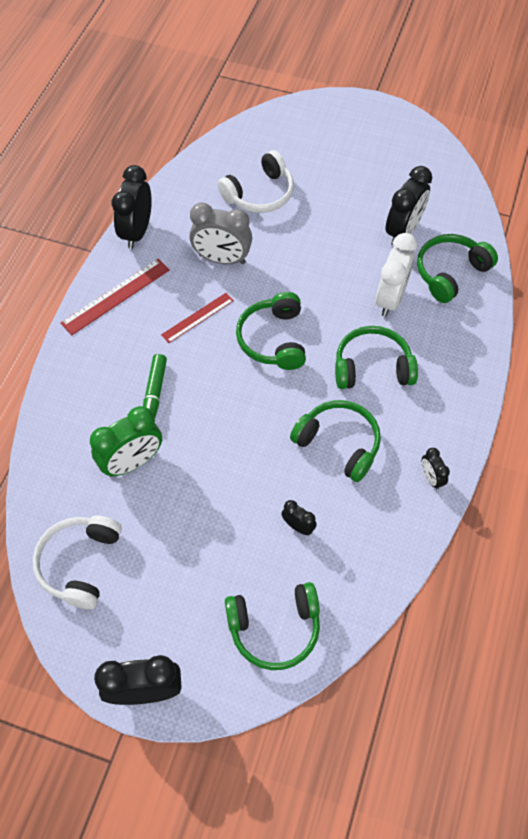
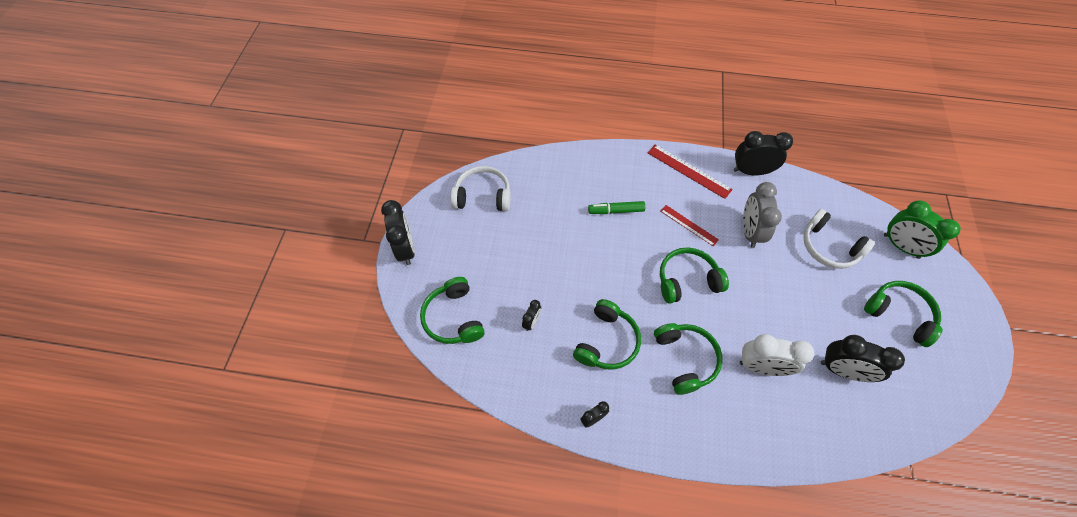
camera: 80 degrees right, 0 degrees up
(132, 462) = (559, 209): green clock -> green clock (901, 246)
(450, 273) = (812, 419): green headphones -> green headphones (899, 314)

